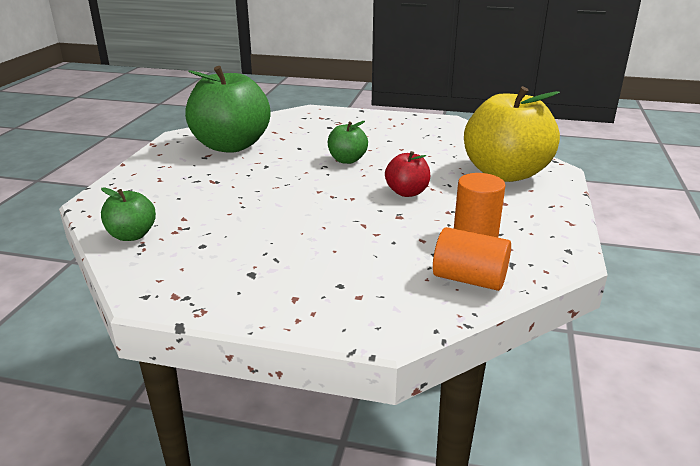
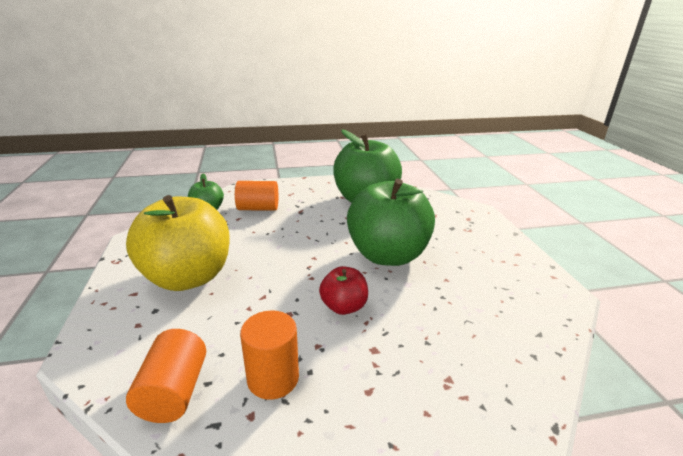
camera: 65 degrees right, 0 degrees up
(173, 203) = (258, 208): none -> orange cylinder
(347, 160) = (387, 255): green apple -> green apple, size x2.11
(505, 173) = (456, 377): yellow apple -> yellow apple (188, 277)

